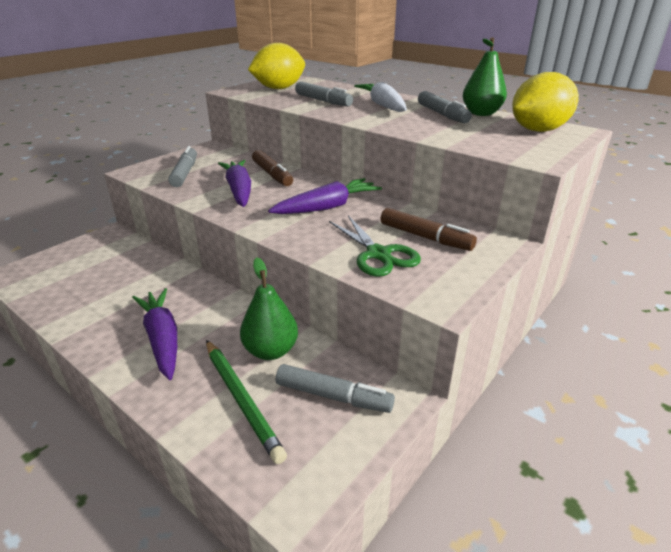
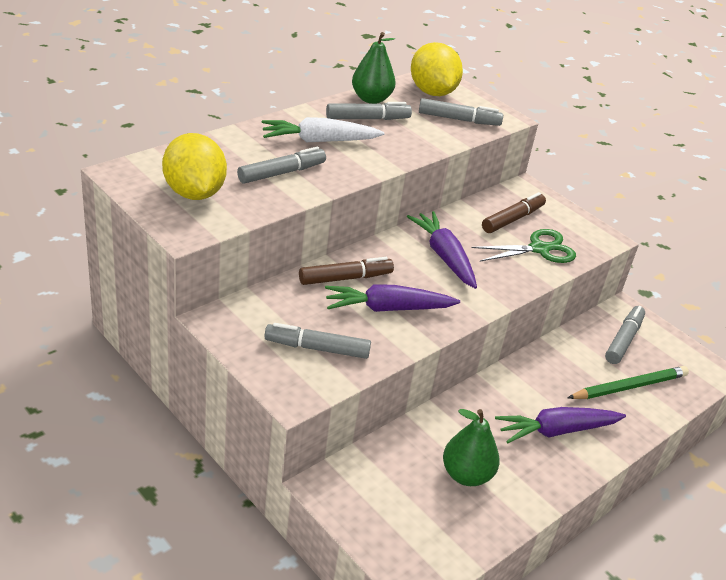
camera: 85 degrees left, 5 degrees up
(271, 351) = (574, 364): green pear -> green pear (466, 475)
(497, 141) = (459, 119): none -> grey marker

